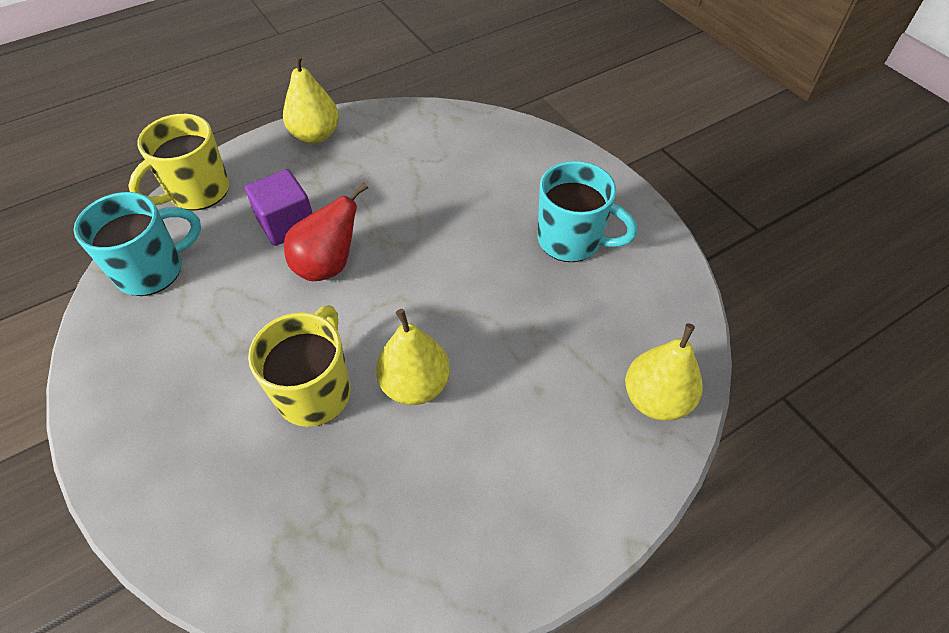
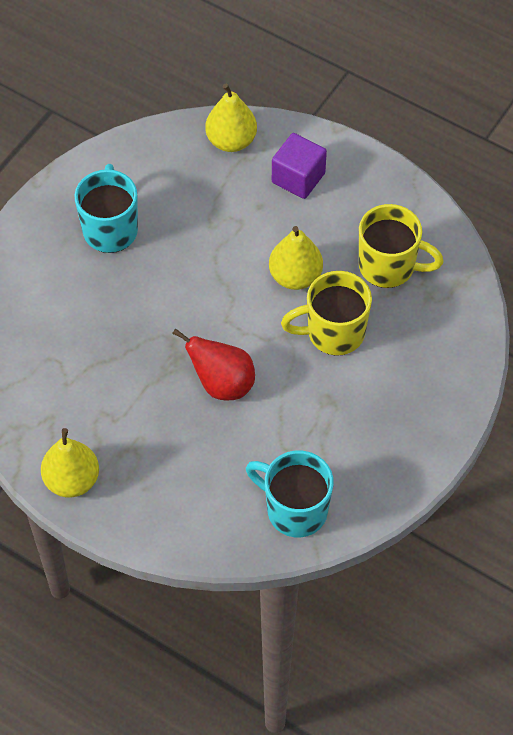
camera: 115 degrees left, 5 degrees up
(197, 192) = (194, 536): yellow mug -> yellow mug (388, 267)
(286, 224) = (195, 439): purple cube -> purple cube (298, 178)

